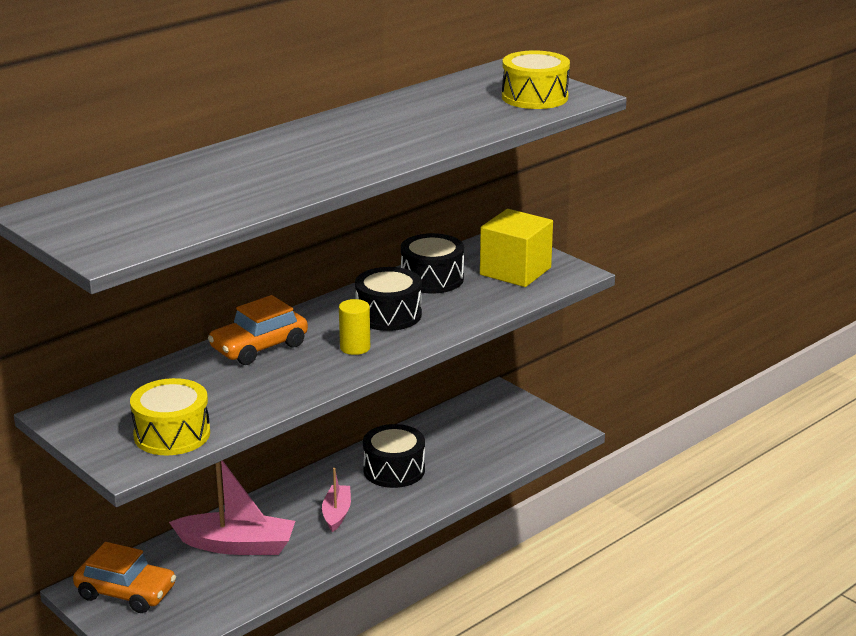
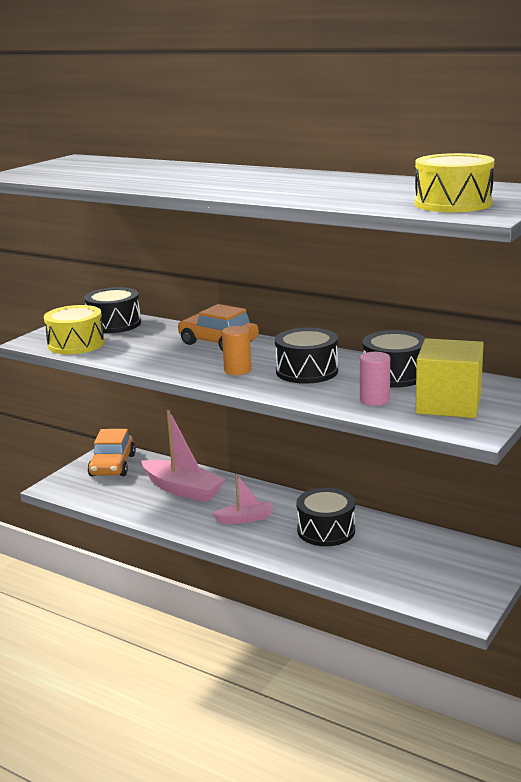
camera: 75 degrees right, 5 degrees down
(119, 403) = (114, 324): none -> black drum
(237, 545) = (183, 489): pink boat -> pink boat turned 45 degrees counterclockwise
(355, 348) = (237, 370): yellow cylinder -> orange cylinder
(484, 298) = (374, 400): none -> pink cylinder

